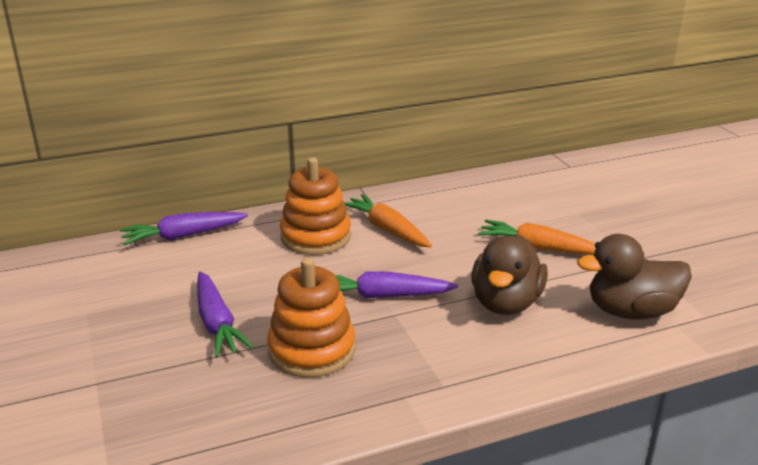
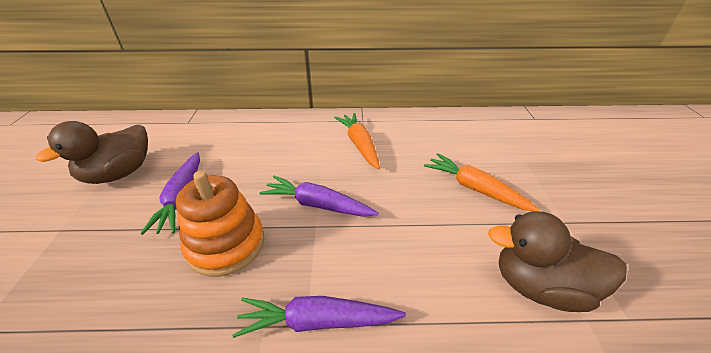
camera: 20 degrees right, 10 degrees up
(183, 236) = (221, 121): purple carrot -> purple carrot (318, 321)
(315, 237) = (304, 140): orange stacking toy -> none
(506, 303) = (417, 240): brown duck -> brown duck (119, 174)

